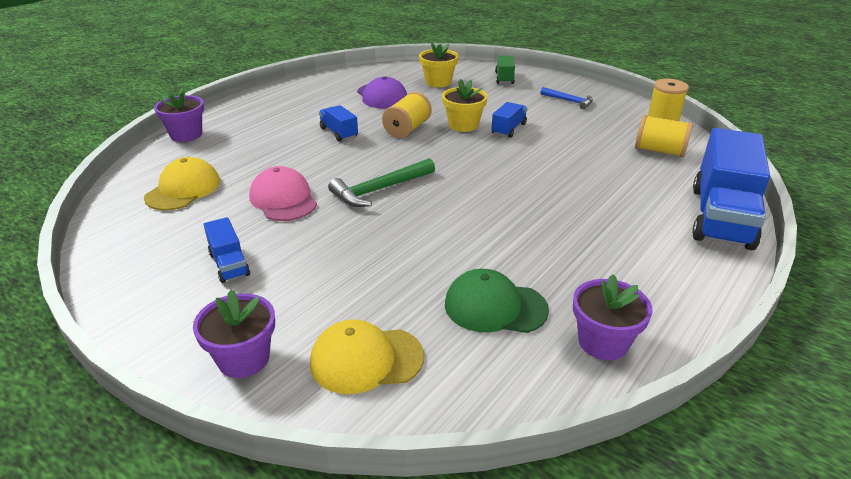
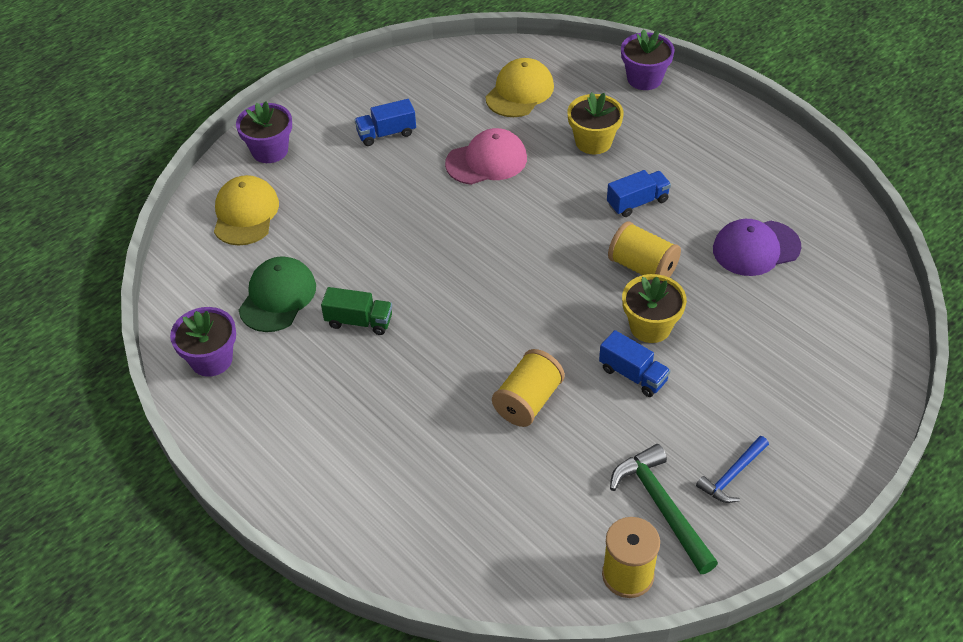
camera: 100 degrees right, 15 degrees up
(183, 189) = (519, 92): yellow cap -> yellow cap turned 90 degrees counterclockwise
(380, 190) = (491, 233): green hammer -> green hammer (661, 507)
(438, 82) = (813, 317): yellow flower pot -> yellow flower pot (593, 142)
(504, 78) = (833, 407): green truck -> green truck (359, 321)
(659, 151) = (544, 538): yellow spool -> yellow spool (528, 401)
(721, 217) = (366, 538): blue truck -> none

